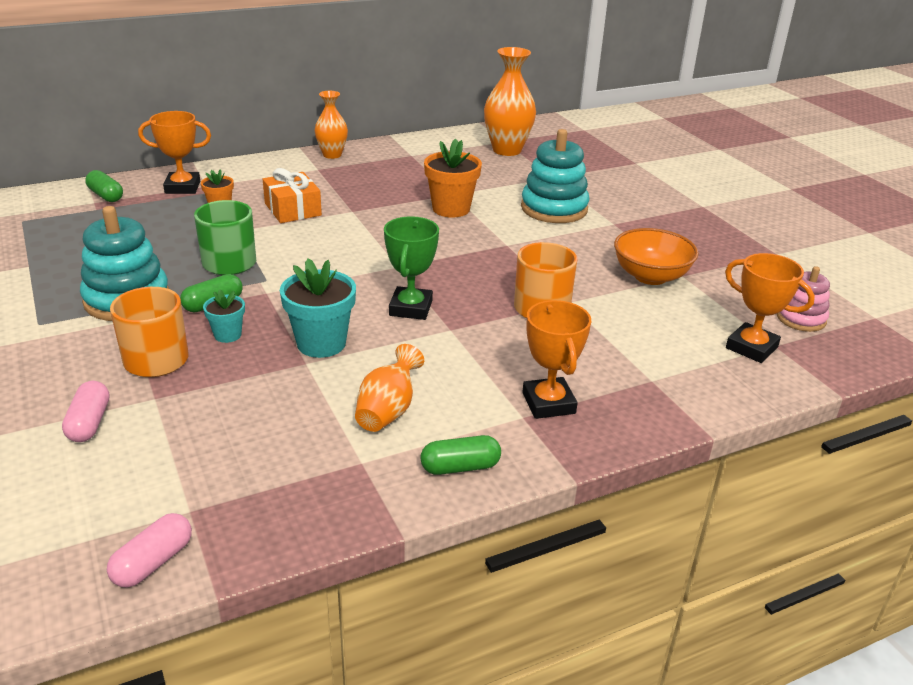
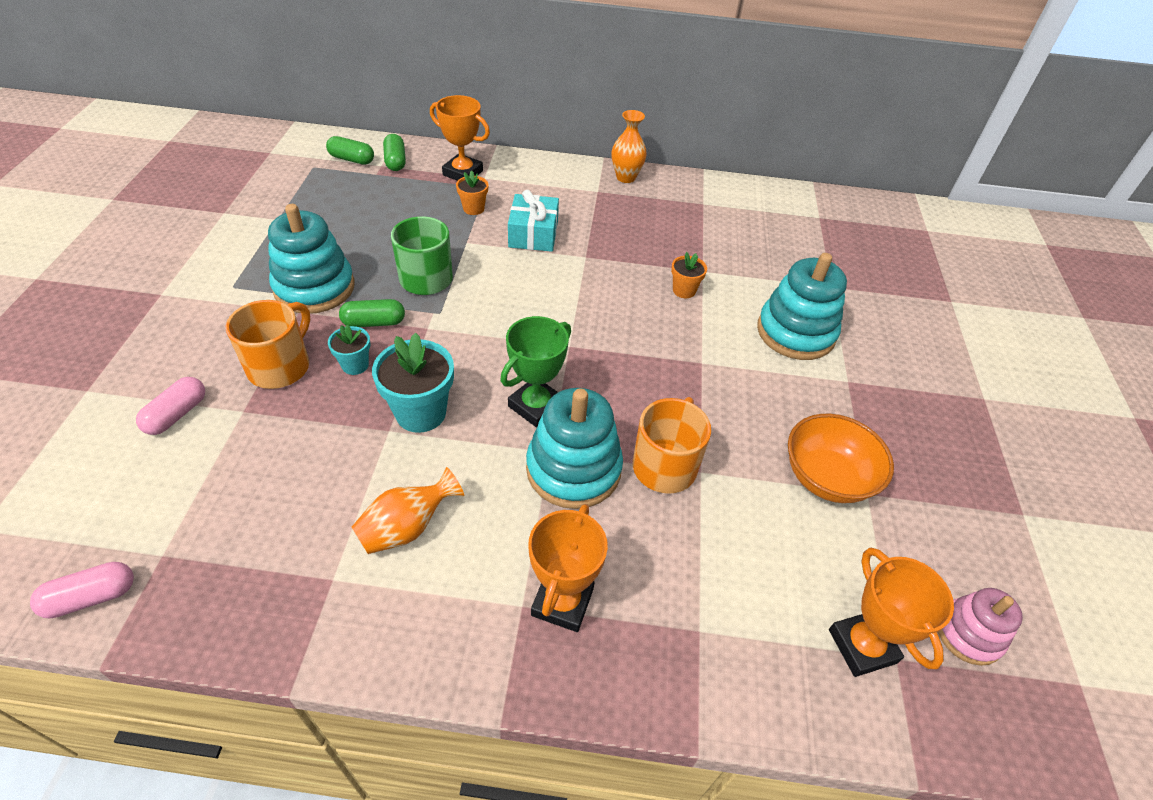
camera: 30 degrees right, 15 degrees up
(293, 209) = (533, 234): orange gift -> turquoise gift
(451, 209) = (684, 290): orange flower pot -> orange flower pot, size x0.55
(460, 467) = (409, 638): green capsule -> green capsule (352, 159)
(478, 332) = (573, 469): none -> turquoise stacking toy
(507, 150) = (811, 231): orange vase -> none

